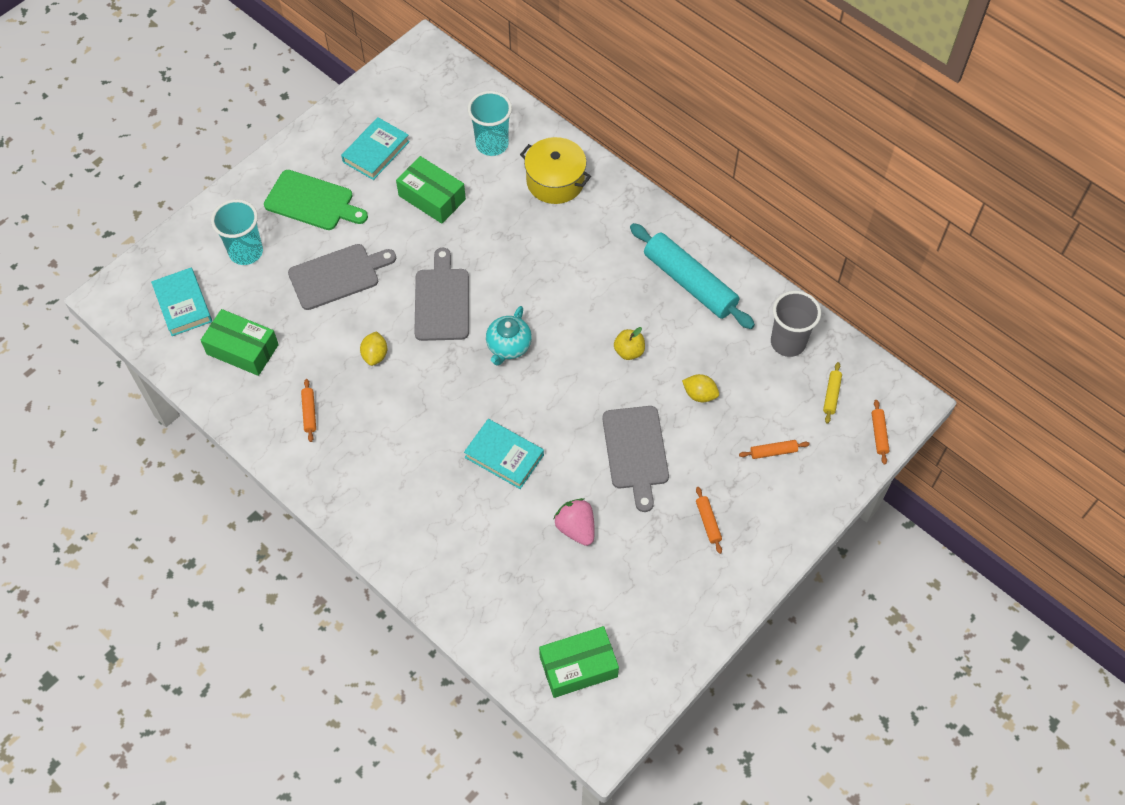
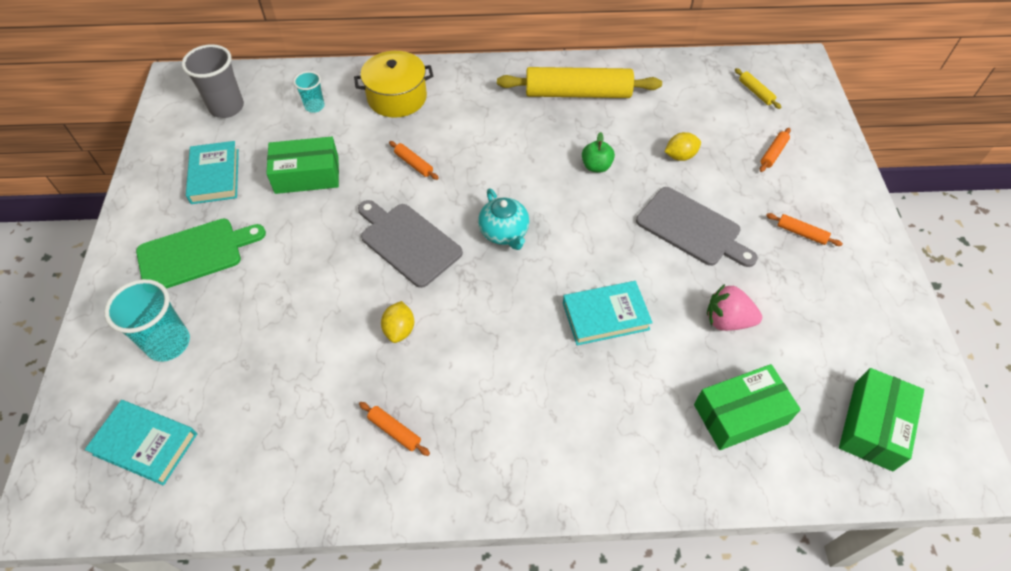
camera: 45 degrees left, 5 degrees down
(242, 349) = (260, 432): green box -> green box (740, 414)
(338, 276) = (288, 294): grey cutting board -> none
(375, 355) = (399, 330): yellow lemon -> yellow lemon turned 45 degrees clockwise
(492, 144) = (314, 106): turquoise cup -> turquoise cup, size x0.58
(629, 351) = (596, 166): yellow apple -> green apple
(689, 283) = (578, 93): turquoise rolling pin -> yellow rolling pin
(788, 342) = (687, 82): grey cup -> grey cup (227, 107)
(879, 434) = (813, 93): orange rolling pin -> orange rolling pin (414, 164)

